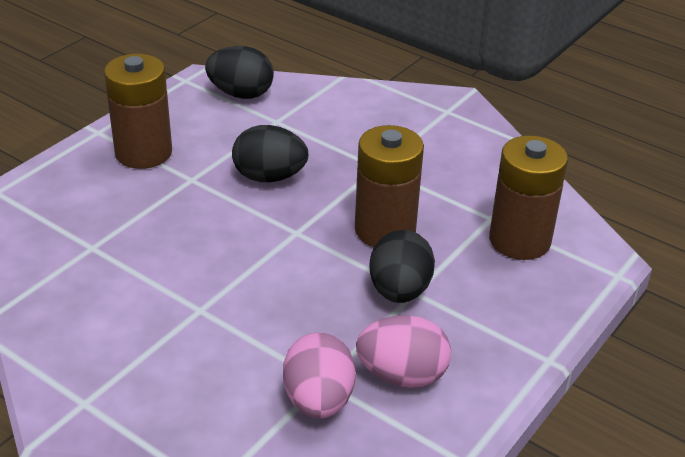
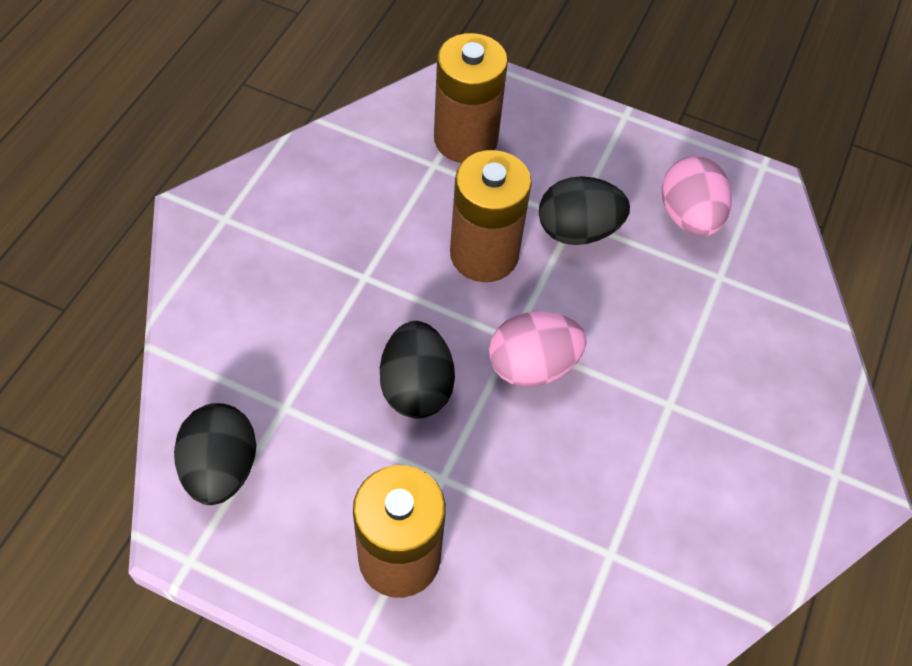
camera: 105 degrees left, 20 degrees up
(318, 400) = (746, 275): pink egg -> pink egg (532, 366)

